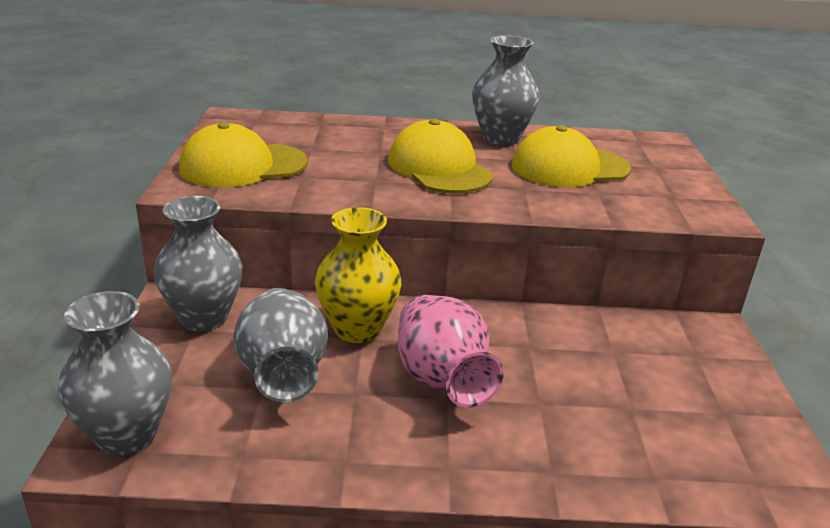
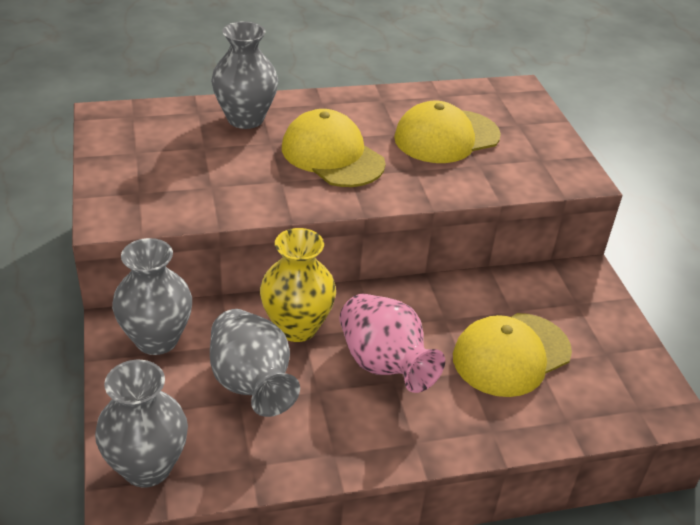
camera: 15 degrees left, 10 degrees up
(243, 166) = (150, 181): yellow cap -> yellow cap (511, 354)
(500, 138) = (374, 107): grey vase -> grey vase (245, 119)

